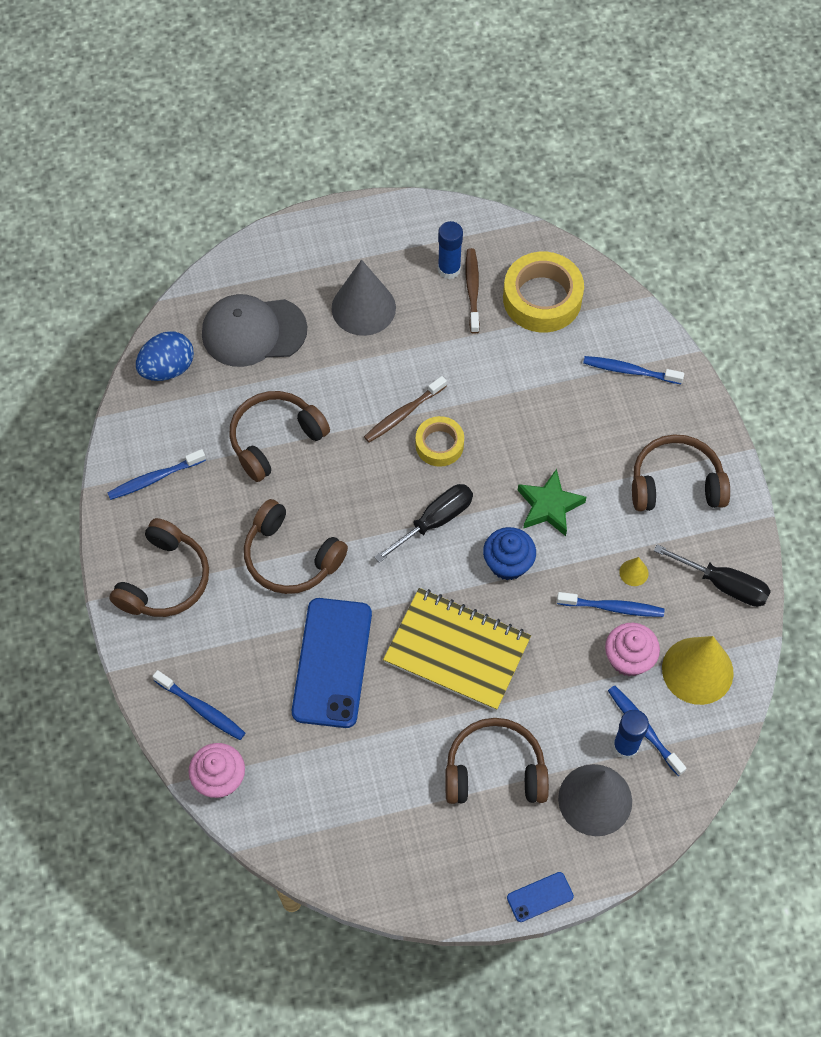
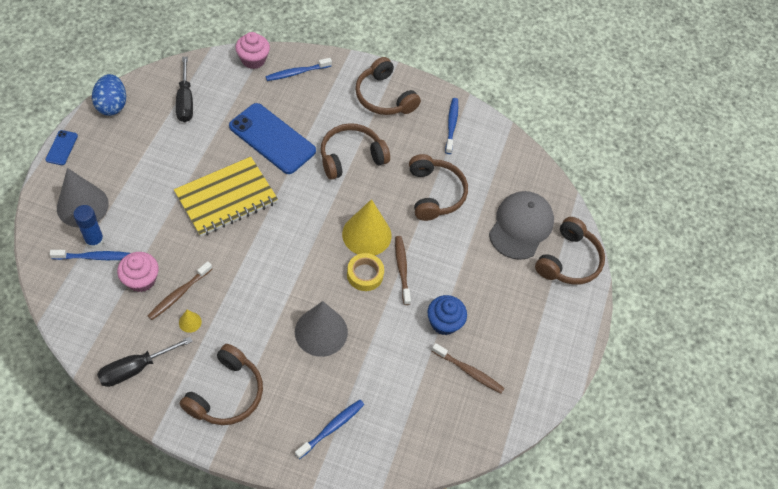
camera: 115 degrees right, 5 degrees down
(167, 368) = (523, 170): blue egg -> blue egg (112, 105)
(363, 308) = (498, 296): grey cone -> grey cone (321, 332)
(434, 521) = (315, 239): black screwdriver -> black screwdriver (185, 101)
(449, 269) = (495, 367): blue glue stick -> none
(495, 770) = (144, 171): brown headphones -> brown headphones (568, 260)
(508, 563) = (256, 258): blue cupcake -> blue cupcake (444, 322)
(542, 298) = (431, 412): yellow tape -> none
(549, 506) = (273, 306): green star -> none
(613, 607) = (179, 294): blue toothbrush -> brown toothbrush
(697, 670) = (99, 311): yellow cone -> yellow cone (366, 234)

